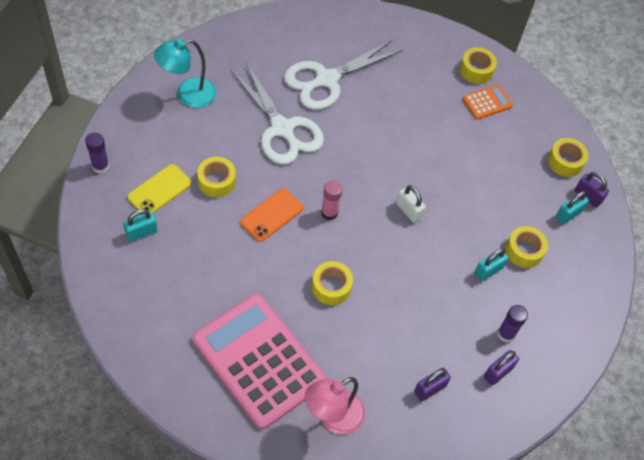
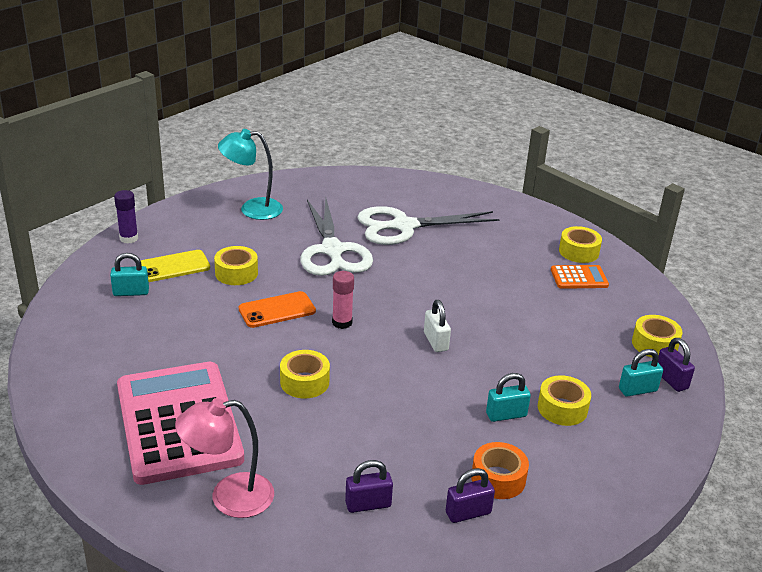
camera: 25 degrees right, 25 degrees down
(505, 334) = (498, 479): purple glue stick -> orange tape

